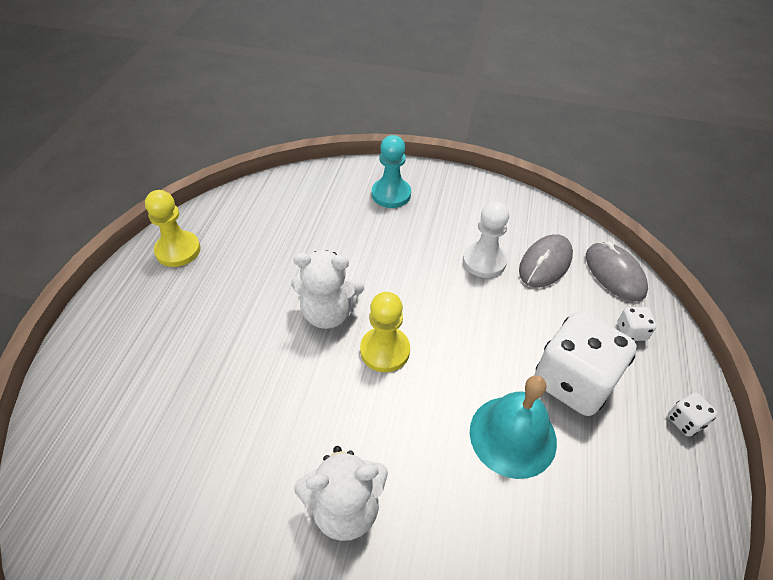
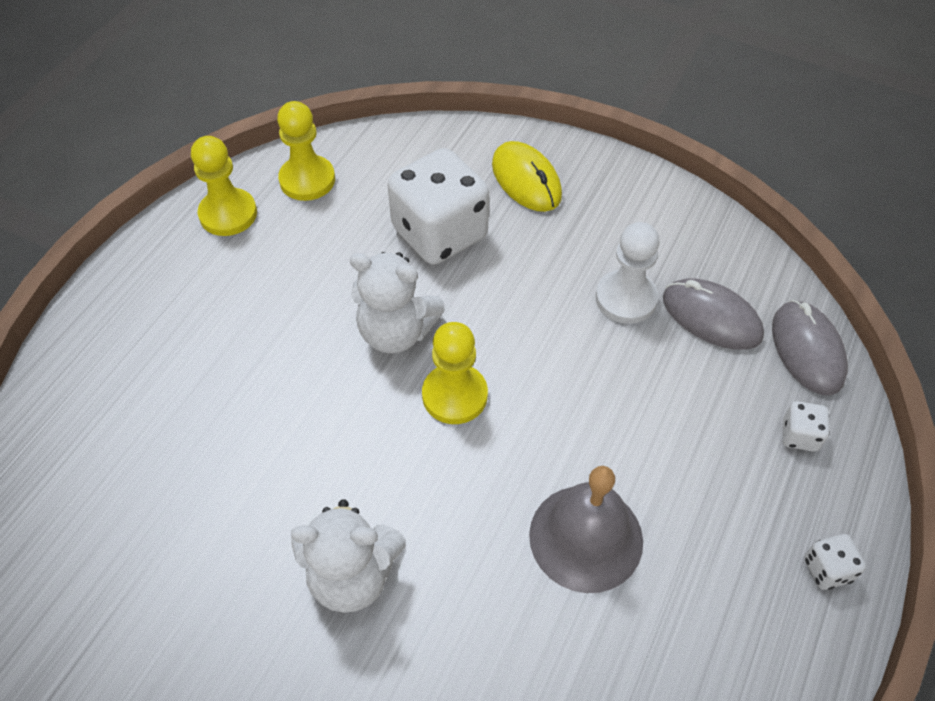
camera: 15 degrees right, 5 degrees up
(233, 217) = (307, 180): none -> yellow pawn
(391, 194) = (526, 180): turquoise pawn -> yellow mouse
(513, 436) = (586, 537): turquoise bell -> grey bell
(545, 263) = (711, 317): grey mouse -> grey mouse turned 75 degrees clockwise
(573, 381) = (691, 485): white dice -> white dice (439, 233)

